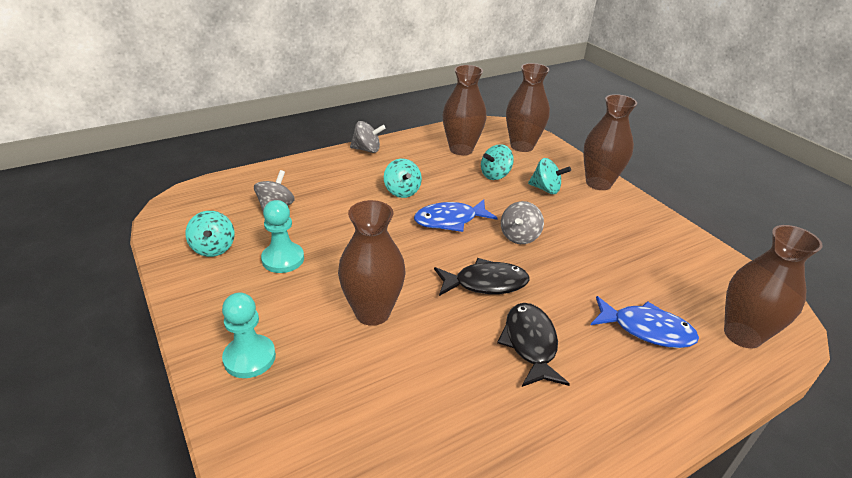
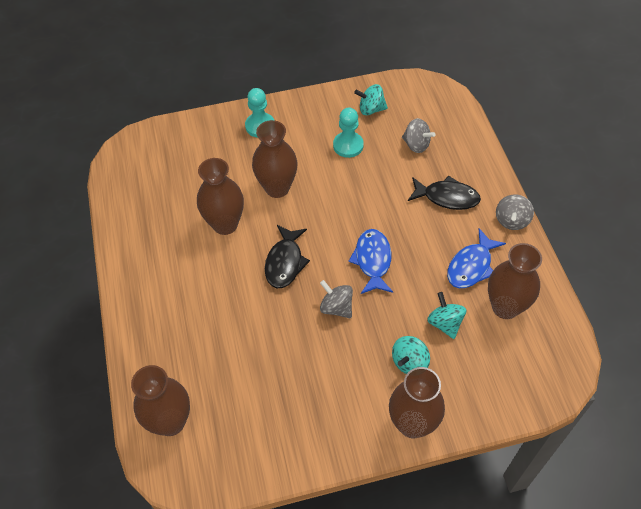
camera: 110 degrees right, 20 degrees up
(402, 191) = (426, 234): turquoise spinning top -> none
(522, 146) = (508, 375): brown vase -> brown vase (225, 224)
(530, 344) = (217, 270): black fish -> black fish (447, 197)
(646, 329) = (202, 352): blue fish -> blue fish (471, 266)

